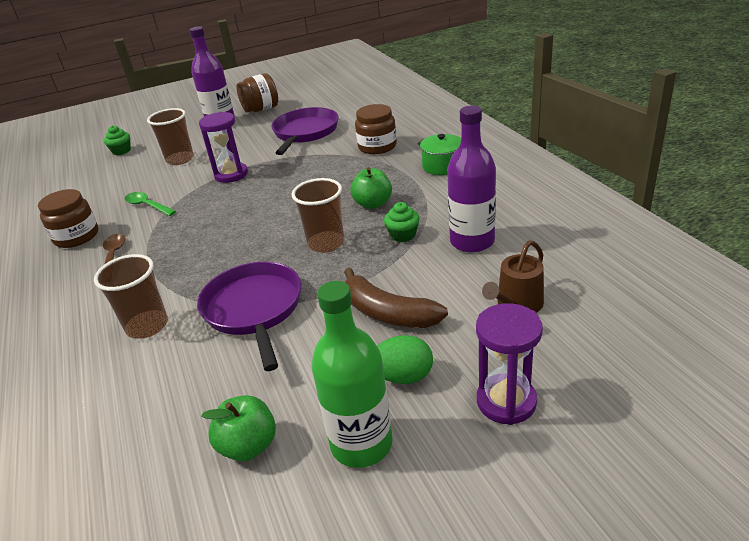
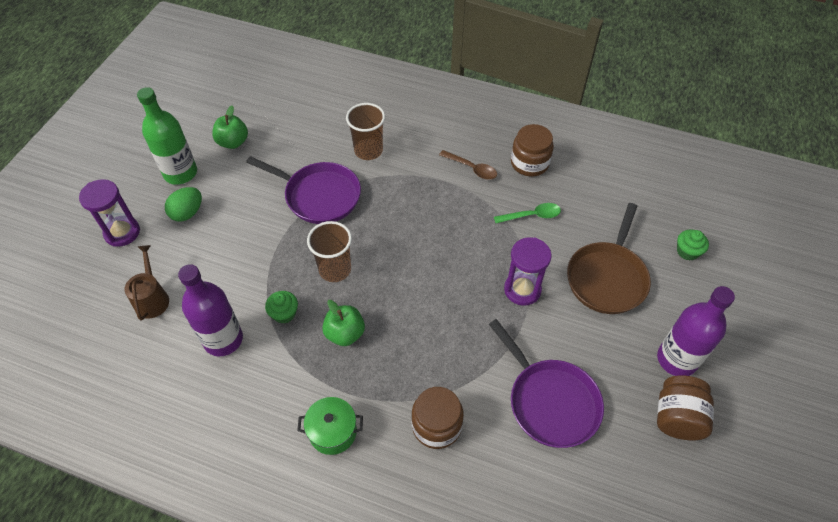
camera: 130 degrees right, 20 degrees up
(180, 159) = (607, 277): brown cup -> brown pan
(387, 313) = (232, 243): brown banana -> none

